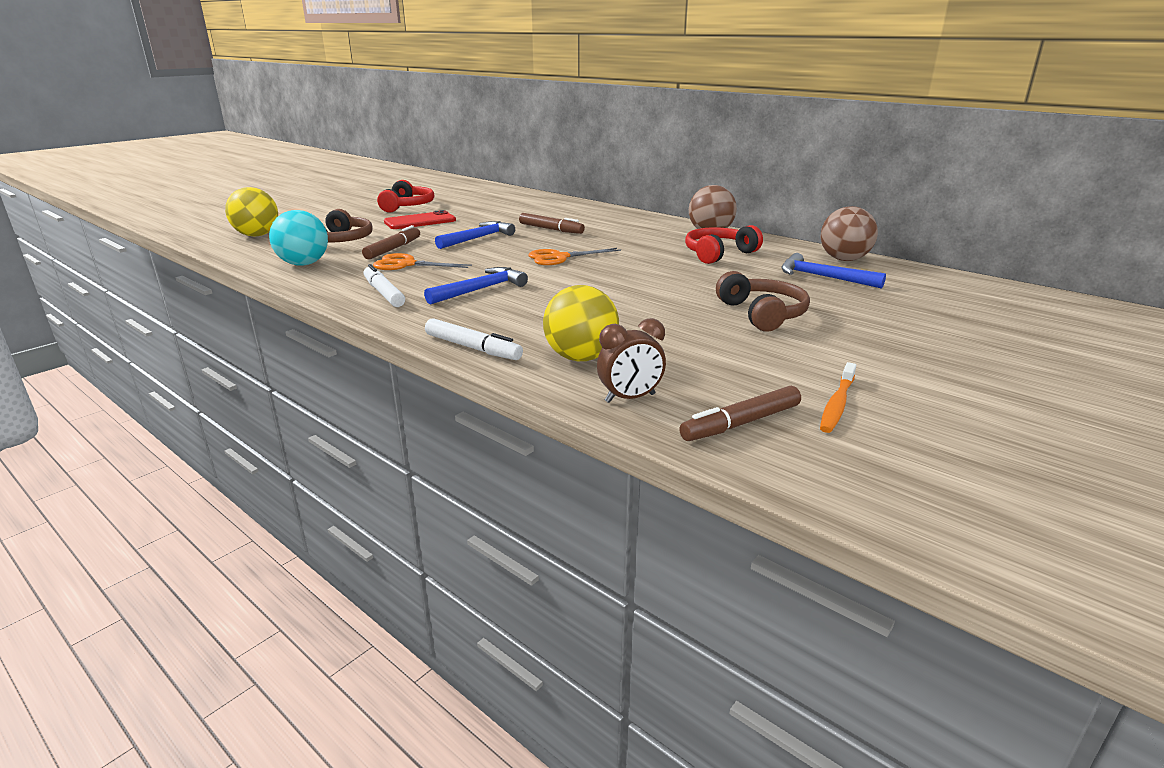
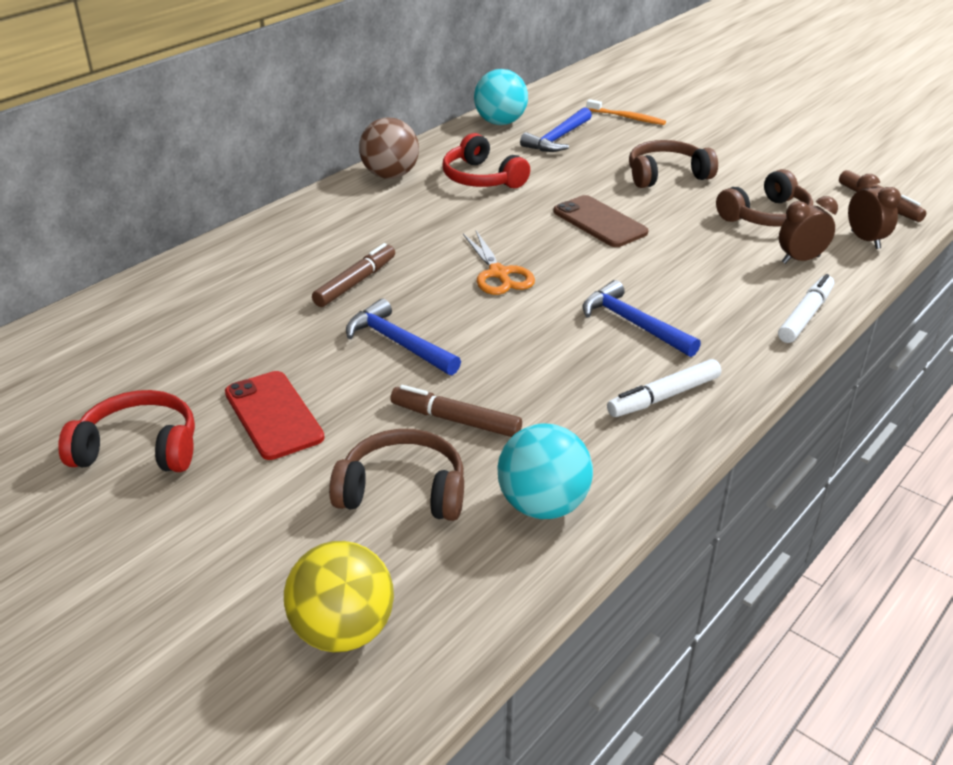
camera: 90 degrees left, 10 degrees up
(406, 264) = (537, 395): orange scissors -> none
(581, 357) = (800, 260): yellow ball -> brown clock
(648, 286) = (600, 222): none -> brown phone
(680, 351) = (766, 216): none -> brown headphones
(837, 404) = (831, 169): orange toothbrush -> orange toothbrush (627, 117)
(844, 259) = (500, 122): brown ball -> turquoise ball

